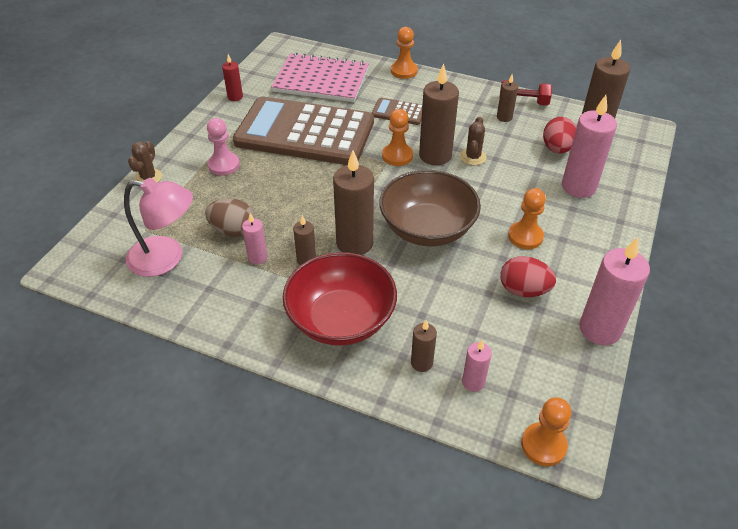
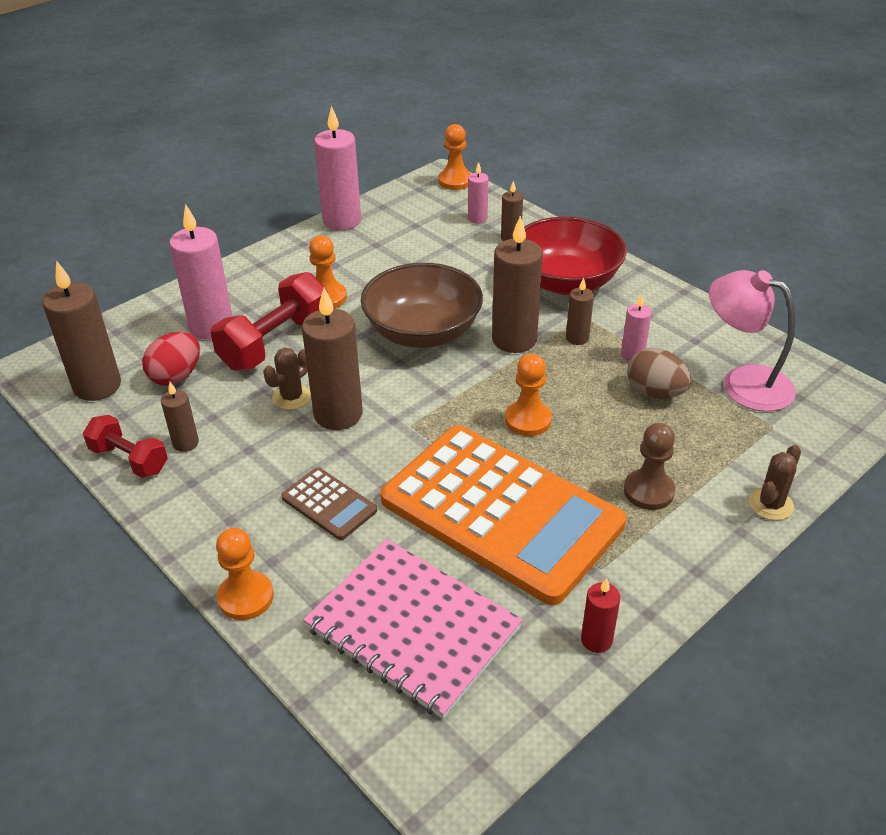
camera: 155 degrees left, 5 degrees down
(224, 165) = (649, 491): pink pawn -> brown pawn
(305, 132) = (501, 512): brown calculator -> orange calculator
(397, 156) = (389, 429): orange pawn -> orange pawn (528, 420)
(522, 188) = (275, 343): none -> red dumbbell
(523, 290) = (376, 259): red egg -> none

